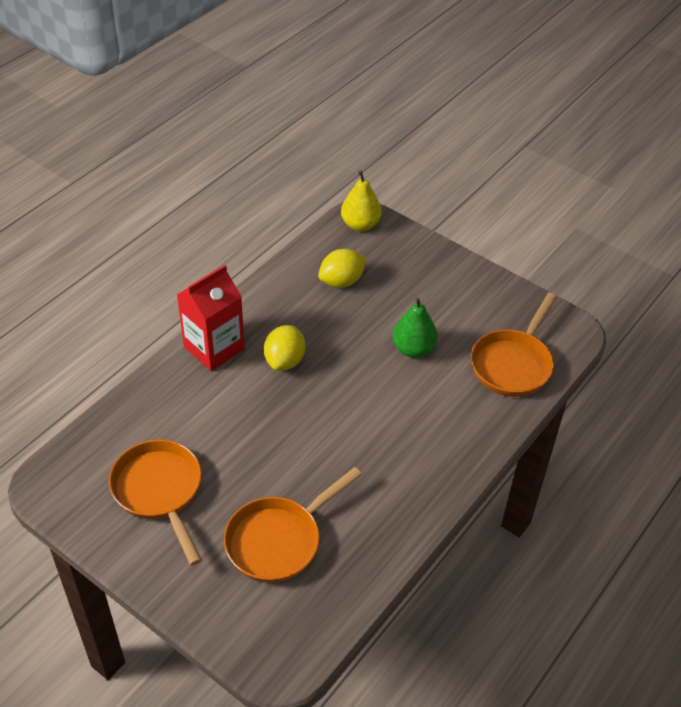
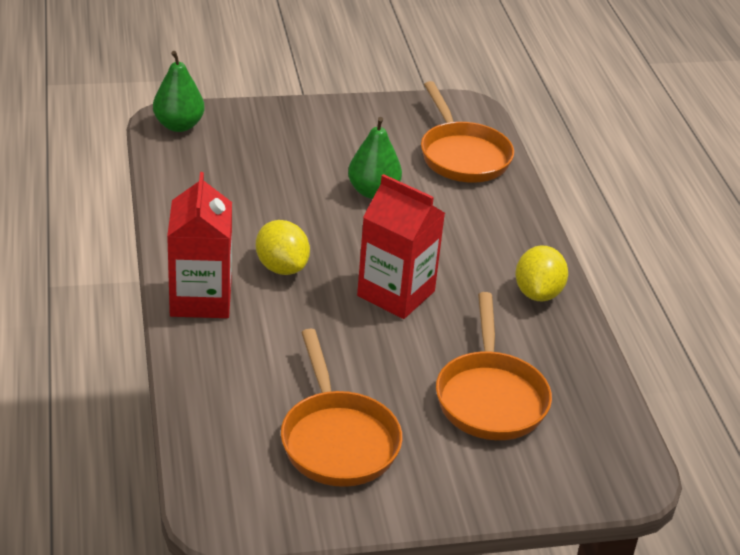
camera: 50 degrees left, 10 degrees down
(160, 492) = (337, 439): orange pan -> orange pan turned 120 degrees counterclockwise
(325, 428) = (396, 293): none -> red carton
(341, 281) = (233, 178): yellow lemon -> yellow lemon (538, 293)
(360, 225) = (179, 125): yellow pear -> green pear

